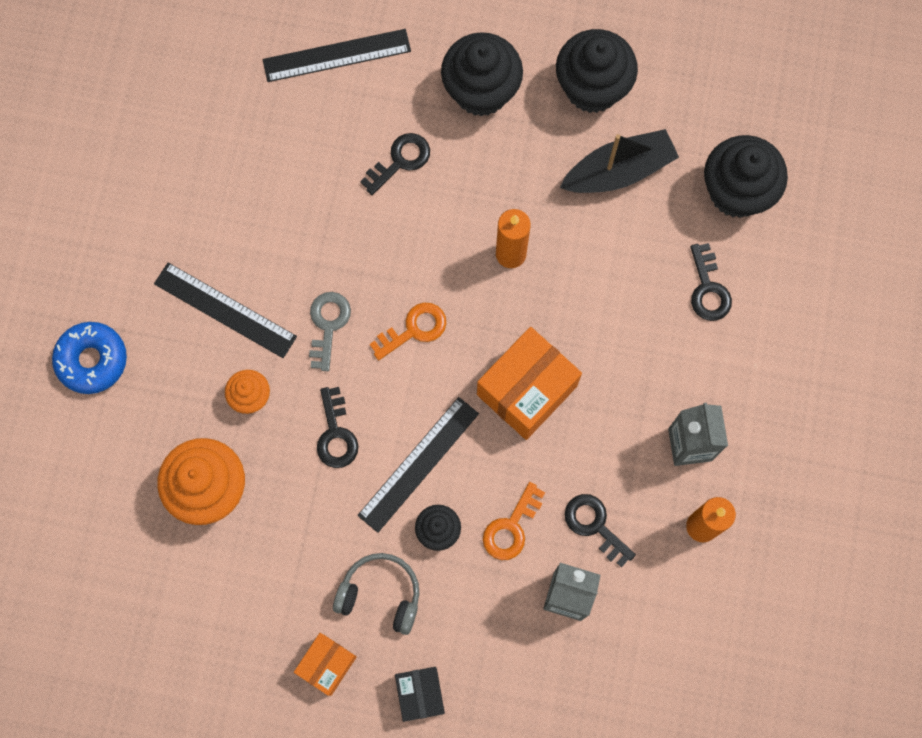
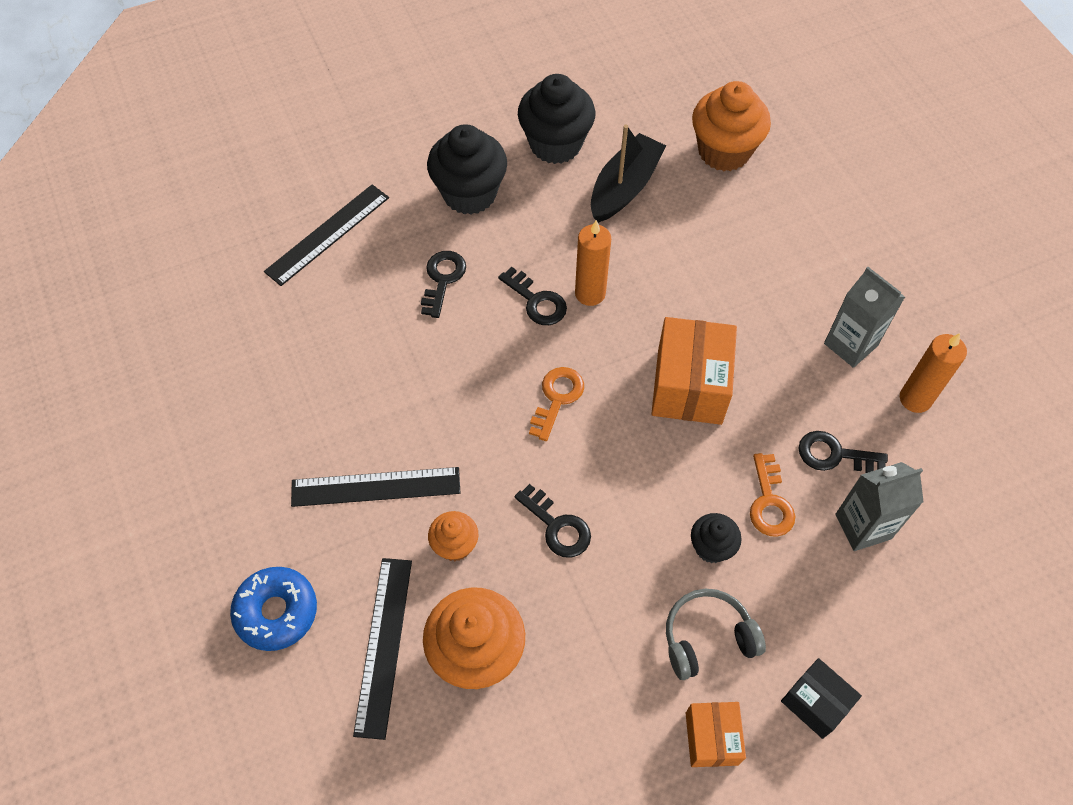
camera: 35 degrees left, 15 degrees down
(328, 325) = (479, 441): grey key -> none
(419, 464) = (649, 503): black ruler -> black ruler (384, 645)
(708, 289) = (763, 227): black key -> black key (537, 301)
(736, 192) = (724, 151): black cupcake -> orange cupcake

